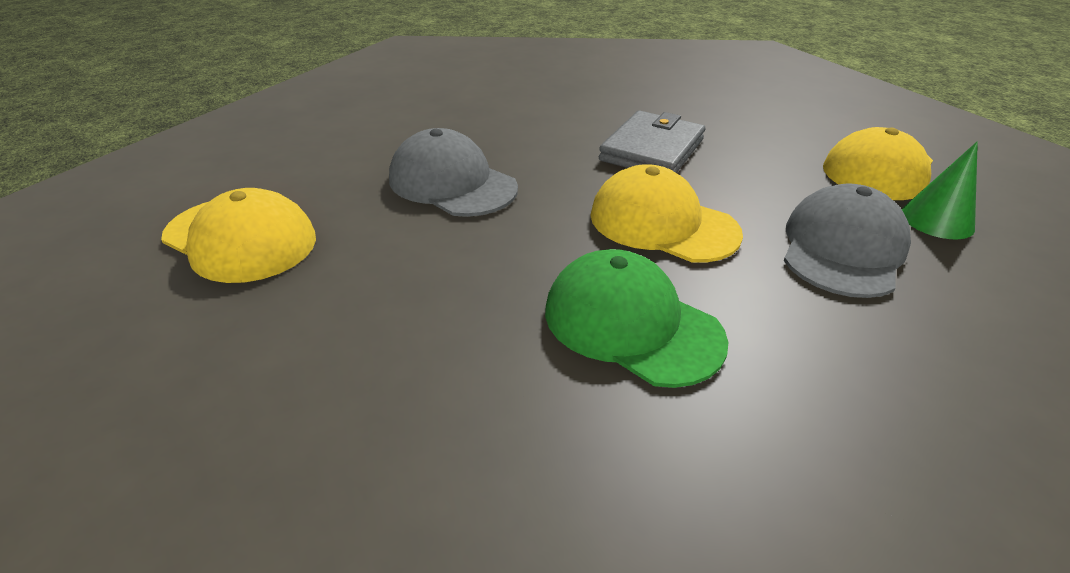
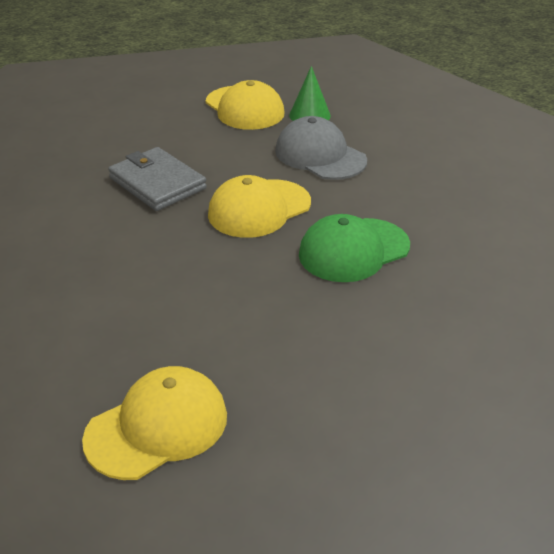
camera: 70 degrees left, 0 degrees up
(452, 183) = (141, 292): grey cap -> none

